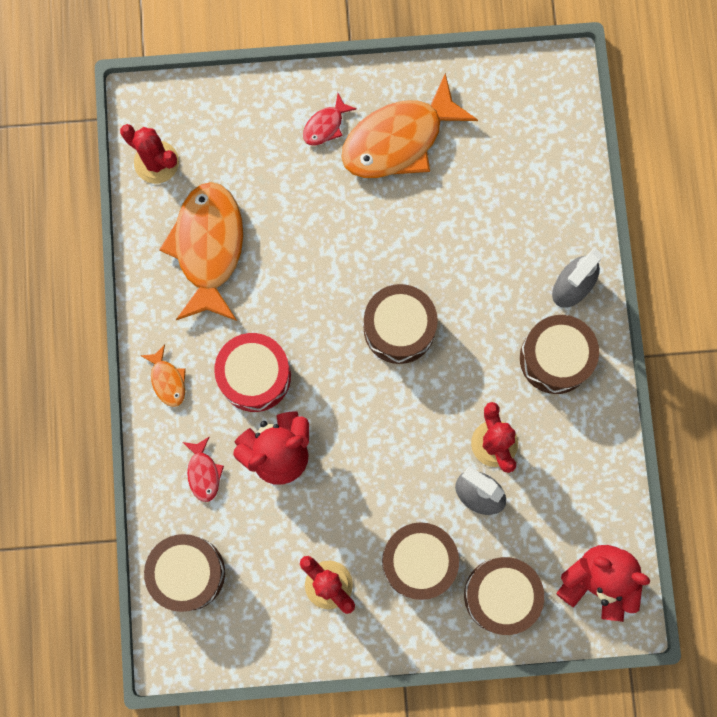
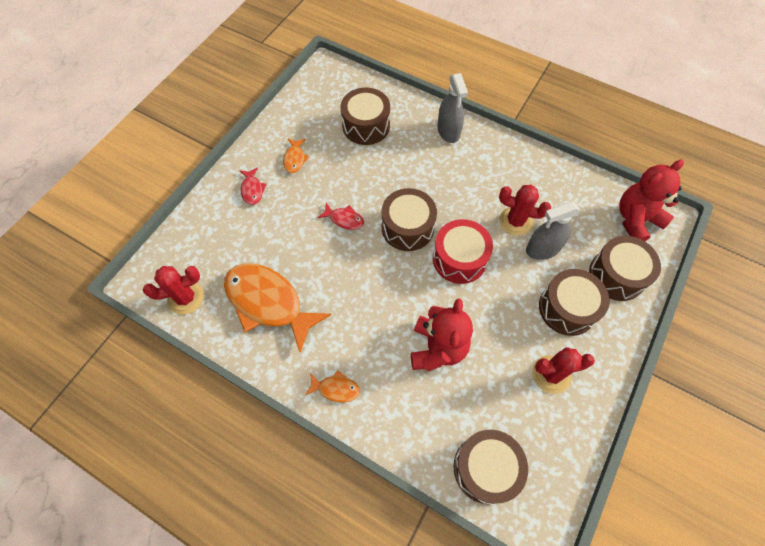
camera: 55 degrees left, 15 degrees down
(203, 473) = (419, 407): red fish -> red fish (344, 219)
(255, 376) = (375, 329): red drum -> red drum (459, 259)
(399, 139) = (295, 159): orange fish -> orange fish, size x0.44
(555, 358) = (484, 162): brown drum -> brown drum (366, 126)

